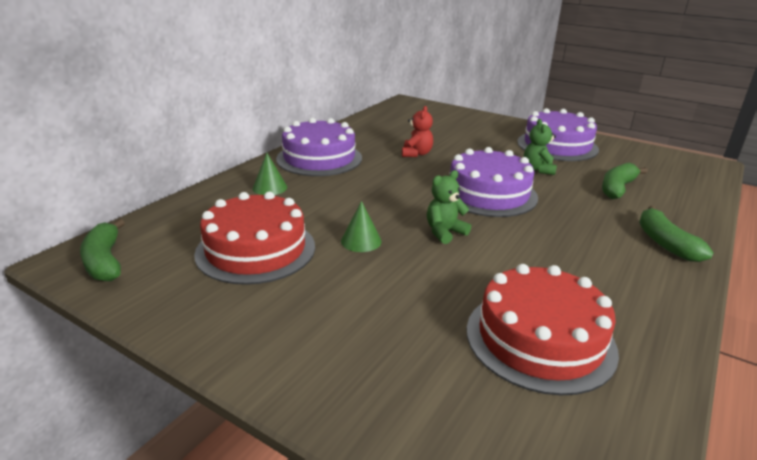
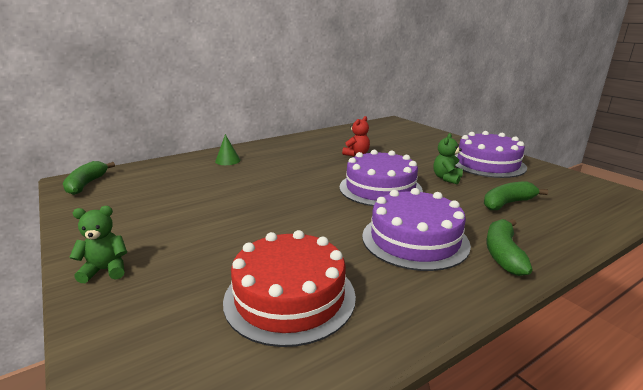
camera: 25 degrees right, 5 degrees down
(256, 249) = (172, 194): red cake -> none
(319, 158) = (282, 148): purple cake -> purple cake (415, 239)
(361, 241) = (244, 202): green cone -> none
(444, 232) = (311, 208): green teddy bear -> green teddy bear (105, 270)

